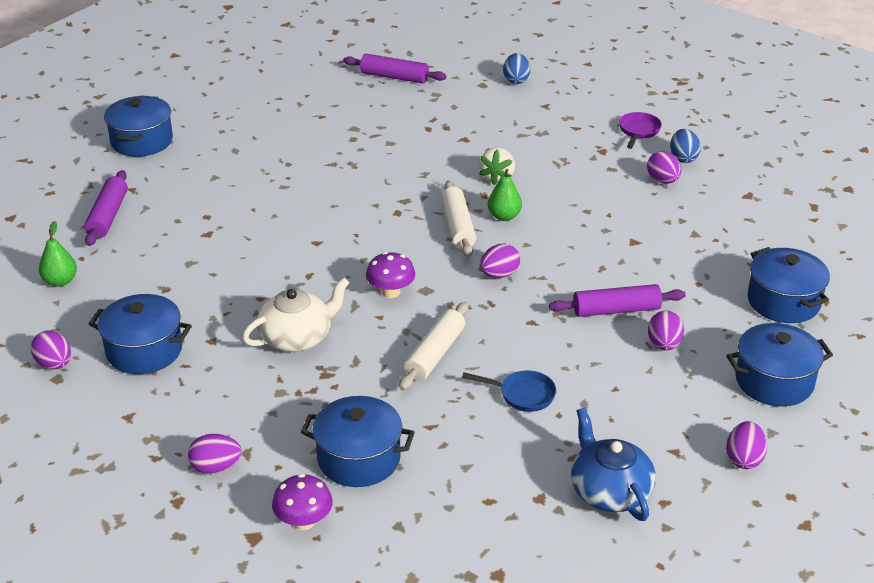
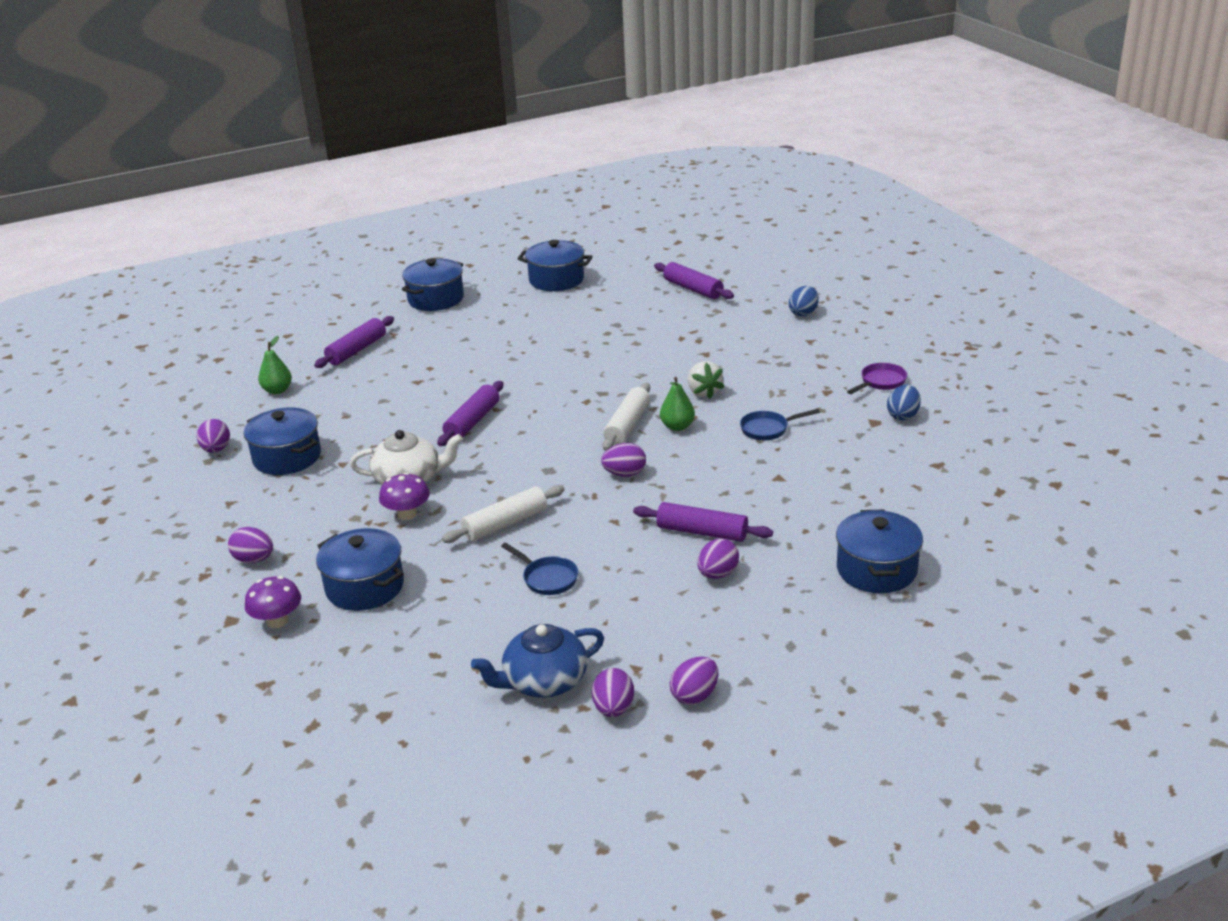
camera: 30 degrees right, 5 degrees down
(306, 261) = (472, 422): none -> purple rolling pin
(391, 292) = (518, 464): purple mushroom -> purple mushroom (407, 514)
(497, 177) = (704, 392): white strawberry -> white strawberry turned 60 degrees counterclockwise
(584, 198) = (768, 429): none -> blue pan
(609, 491) = (544, 681): blue teapot -> blue teapot turned 120 degrees counterclockwise
(663, 180) = (861, 431): purple egg -> purple egg (613, 708)
(774, 381) = (794, 638): blue pot -> blue pot (556, 280)

